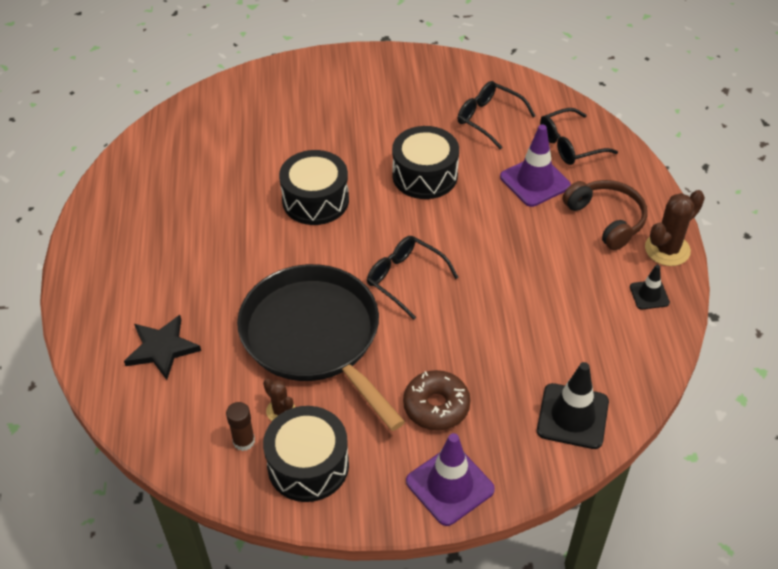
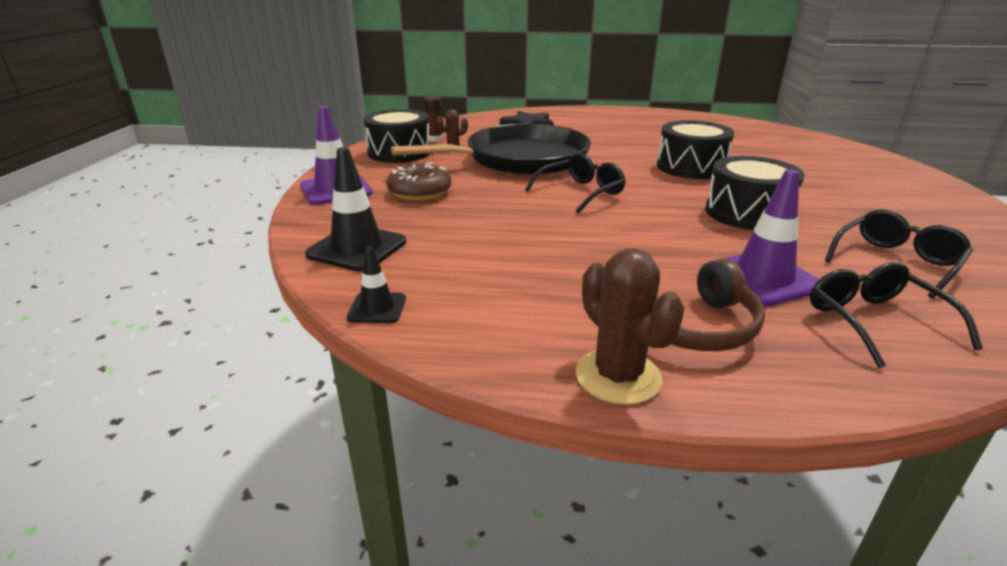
camera: 100 degrees right, 20 degrees down
(649, 295) = (517, 335): black traffic cone -> black traffic cone (377, 308)

